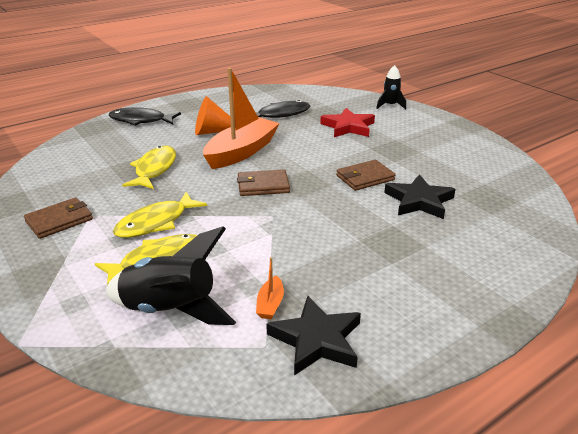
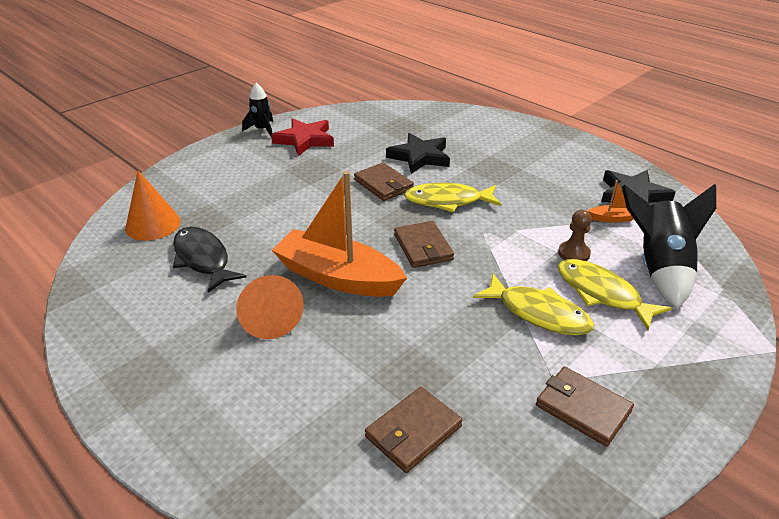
camera: 100 degrees left, 5 degrees up
(95, 164) = (413, 431): none -> brown wallet
(141, 120) = (220, 428): black fish -> none
(154, 169) = (410, 352): yellow fish -> yellow fish (447, 201)
(221, 259) = (573, 253): none -> brown pawn
(324, 101) = (153, 224): none -> orange cone
(348, 127) = (250, 200): red star -> red star (305, 140)
(390, 105) = (180, 173): black rocket -> black rocket (262, 129)

